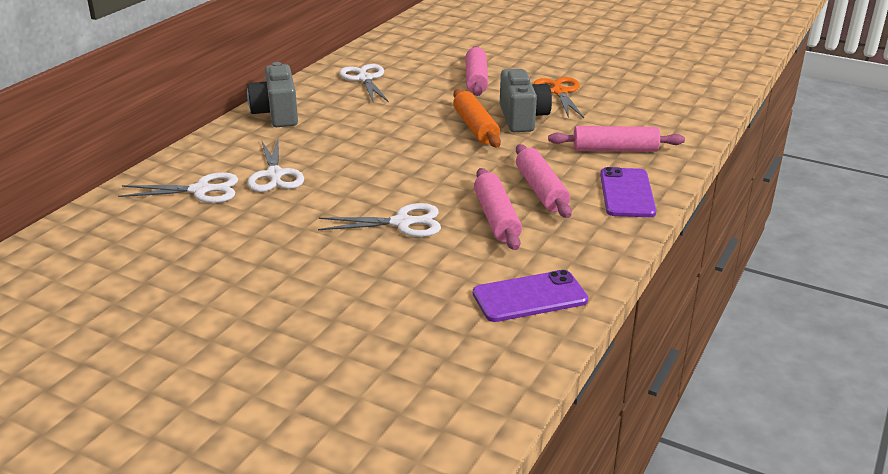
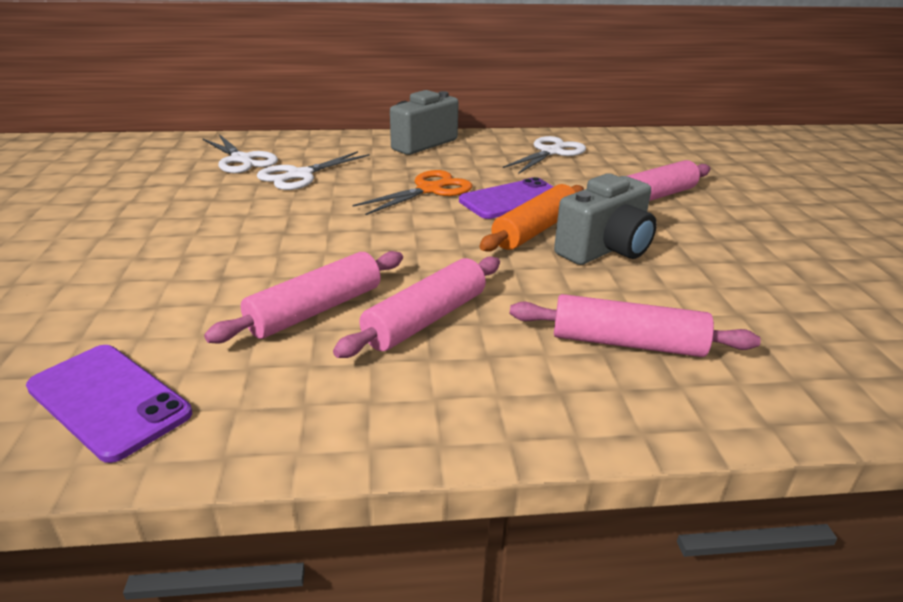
camera: 55 degrees right, 0 degrees up
(402, 223) = (253, 257): white scissors -> none
(559, 92) = (720, 251): orange scissors -> orange scissors (429, 190)
(615, 149) = (627, 343): pink rolling pin -> pink rolling pin turned 45 degrees counterclockwise
(627, 193) = (501, 396): purple phone -> purple phone (512, 199)

